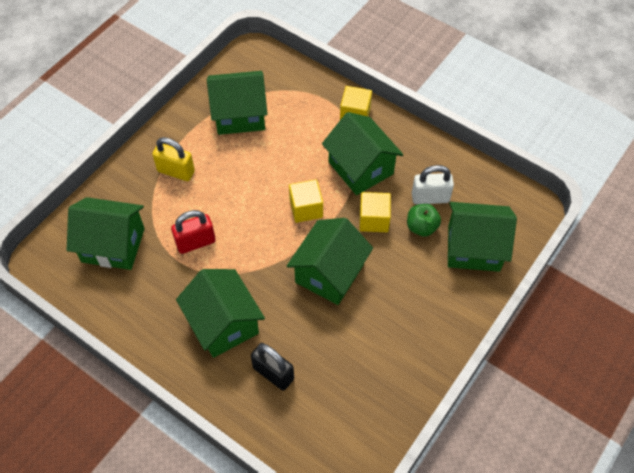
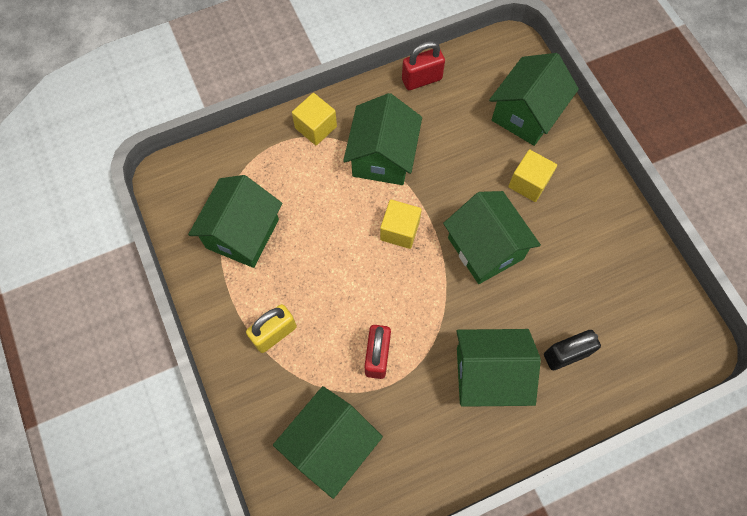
camera: 60 degrees left, 10 degrees up
(360, 168) = (382, 157): green house -> green house turned 75 degrees counterclockwise
(374, 220) = (448, 178): yellow cube -> yellow cube (528, 183)
(421, 227) = (480, 143): green apple -> none
(430, 198) = (452, 118): white padlock -> none
(449, 161) = (421, 79): none -> red padlock

